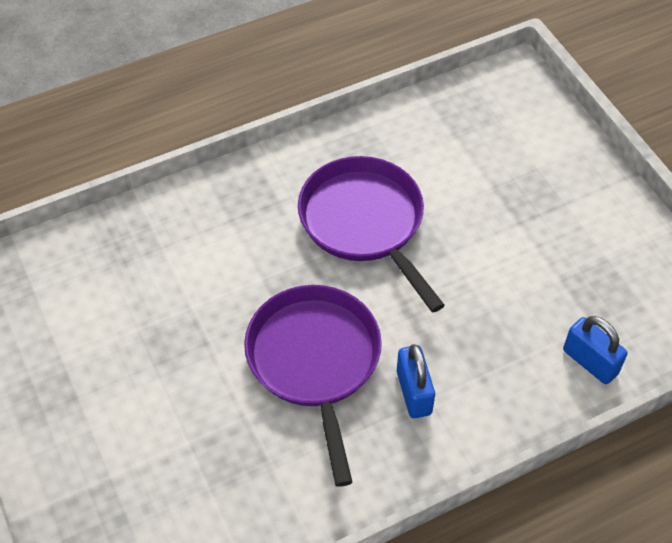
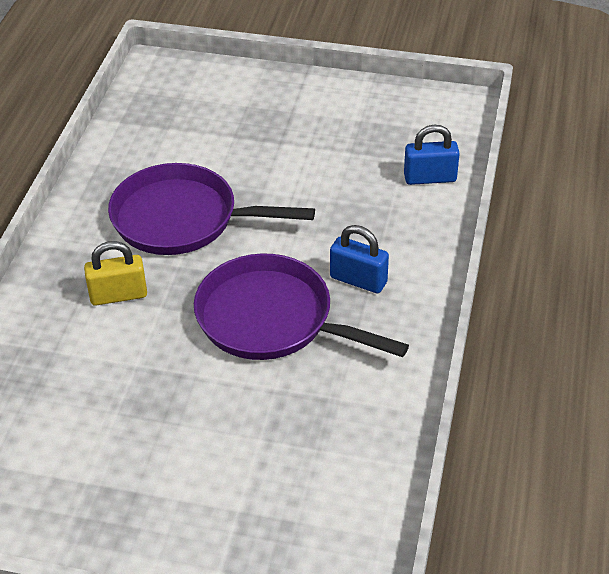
camera: 50 degrees left, 10 degrees down
(249, 244) = (118, 295): none -> yellow padlock

